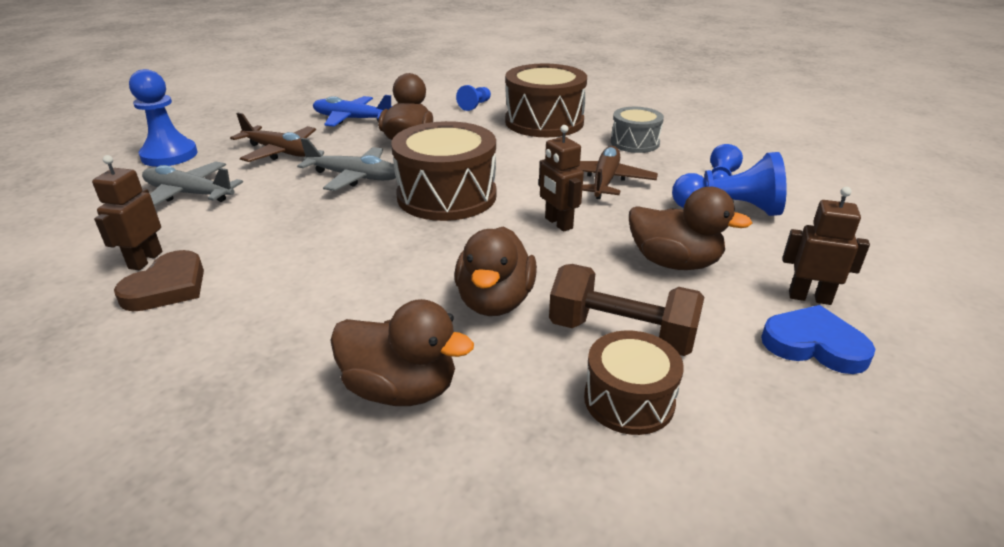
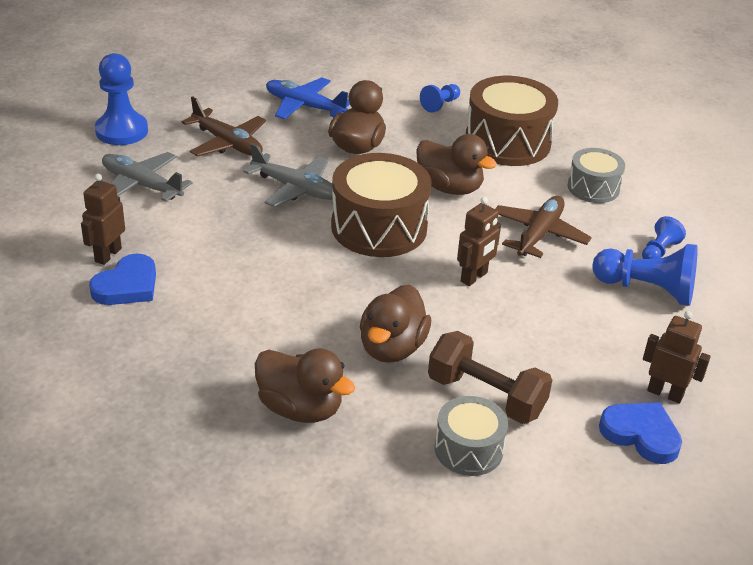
camera: 10 degrees right, 5 degrees up
(167, 287) = (127, 286): brown heart -> blue heart
(558, 223) = (474, 277): brown robot -> brown robot turned 120 degrees counterclockwise
(629, 400) = (468, 449): brown drum -> grey drum
(674, 262) = (563, 338): brown duck -> brown duck (449, 188)

